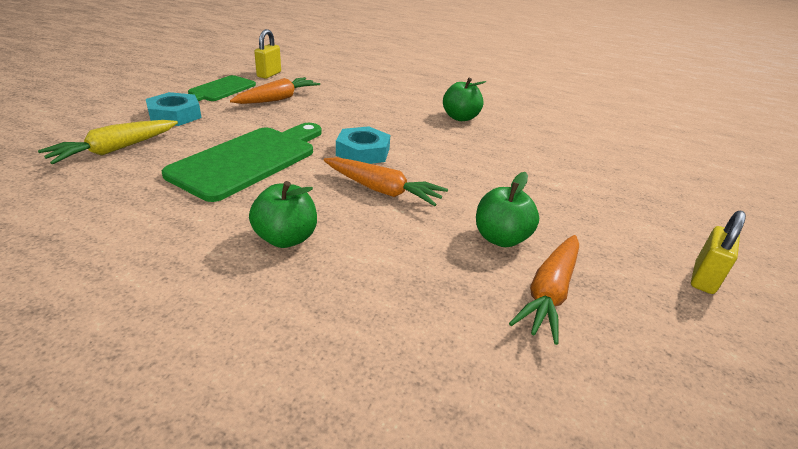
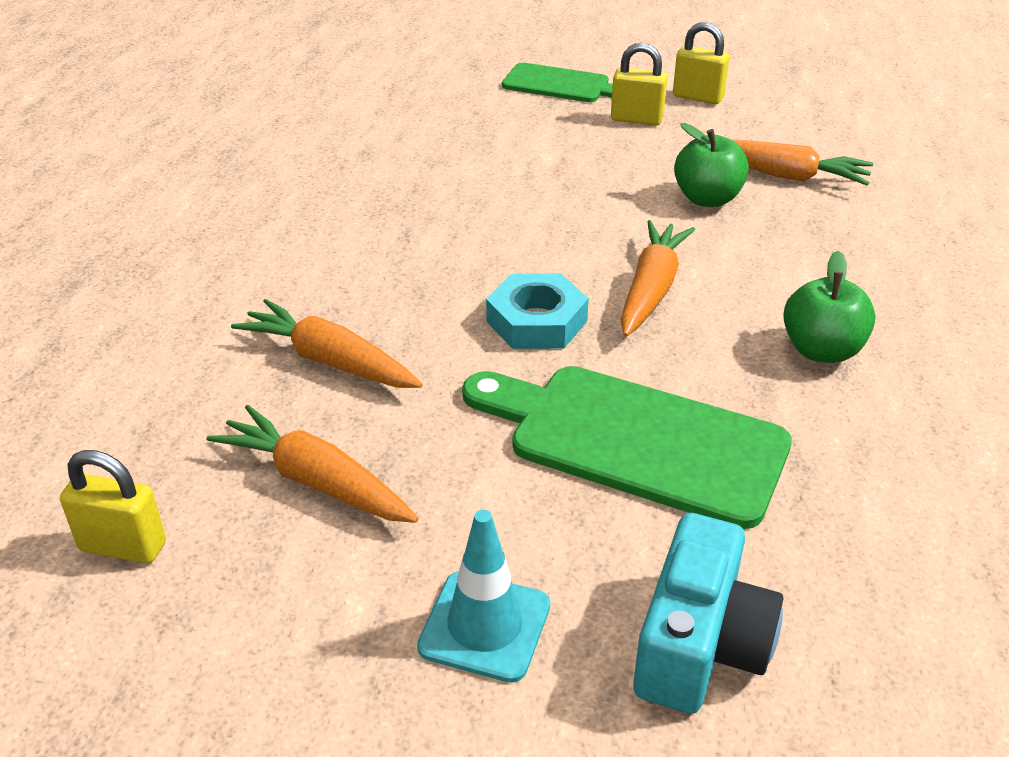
camera: 95 degrees left, 5 degrees up
(115, 150) = (700, 644): yellow carrot -> turquoise camera
(175, 115) = (485, 626): turquoise nut -> turquoise traffic cone
(220, 90) = (279, 606): green cutting board -> green cutting board (561, 84)
(352, 107) = (330, 361): none -> orange carrot
(460, 118) = (338, 232): green apple -> none
(635, 233) = (636, 119): none -> yellow padlock

